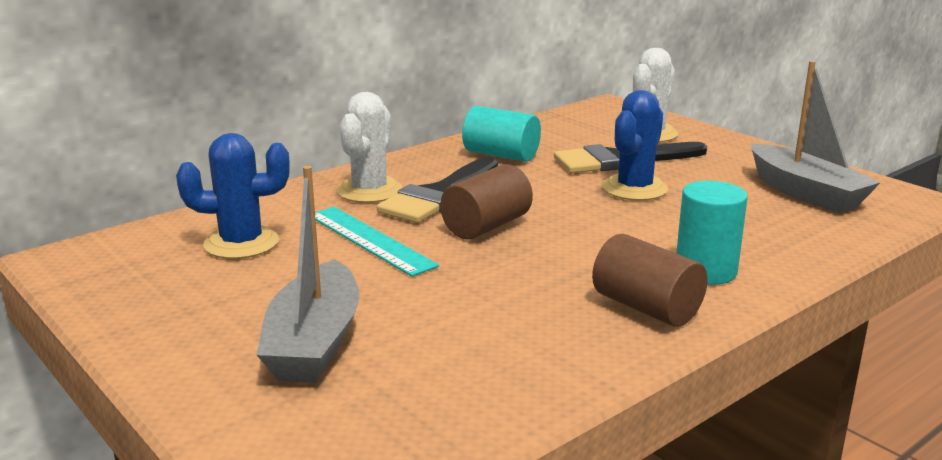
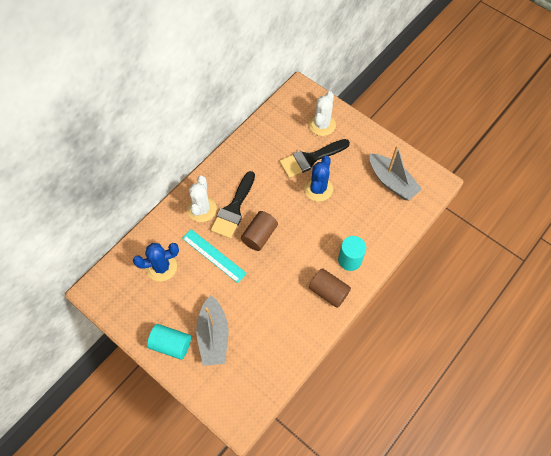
camera: 10 degrees left, 40 degrees up
(501, 155) = (254, 161): turquoise cylinder -> turquoise cylinder (171, 344)

